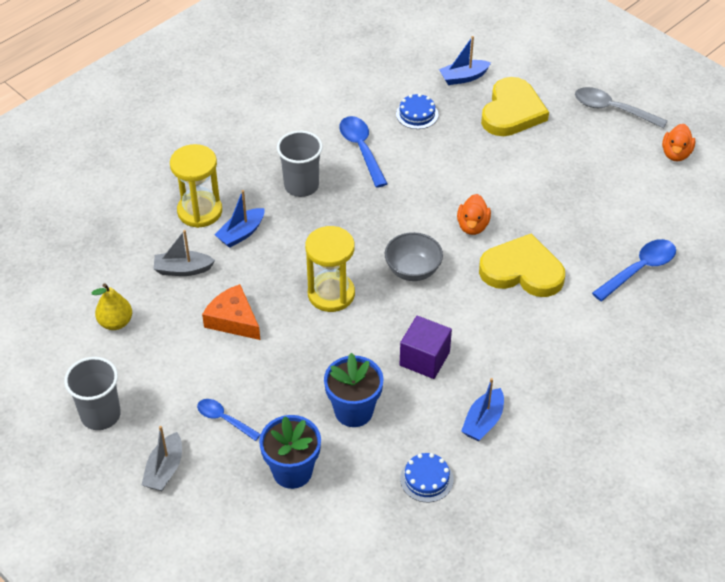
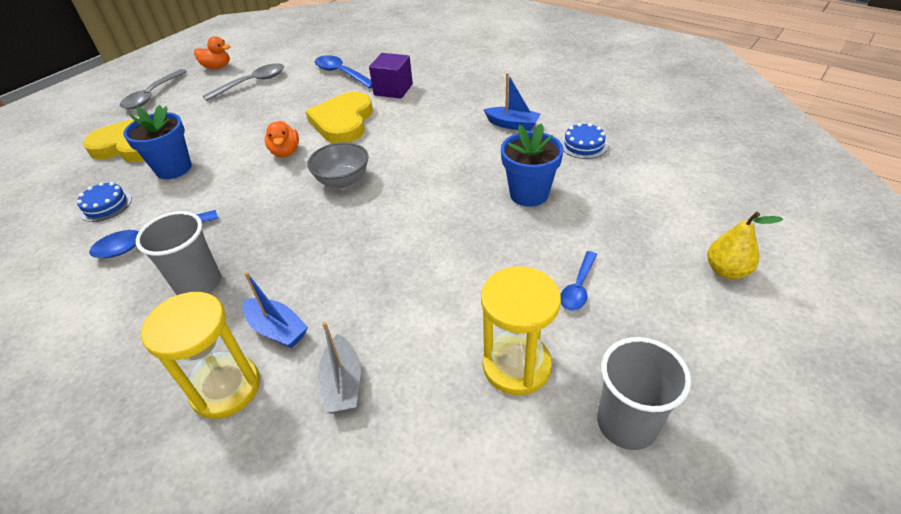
camera: 95 degrees left, 5 degrees down
(115, 322) = (455, 450): yellow pear -> yellow pear (726, 271)
(164, 469) = (673, 327): grey boat -> none
(233, 320) = (428, 308): orange cheese -> none
(292, 471) = (618, 223): blue flower pot -> blue flower pot (173, 168)
(331, 294) = (378, 231): yellow hourglass -> yellow hourglass (516, 365)
(424, 359) = (453, 161): purple cube -> purple cube (393, 90)
(463, 77) = (60, 180): blue boat -> none
(472, 226) = (285, 152): orange duck -> orange duck turned 75 degrees clockwise
(627, 189) = (252, 83): none -> grey spoon

